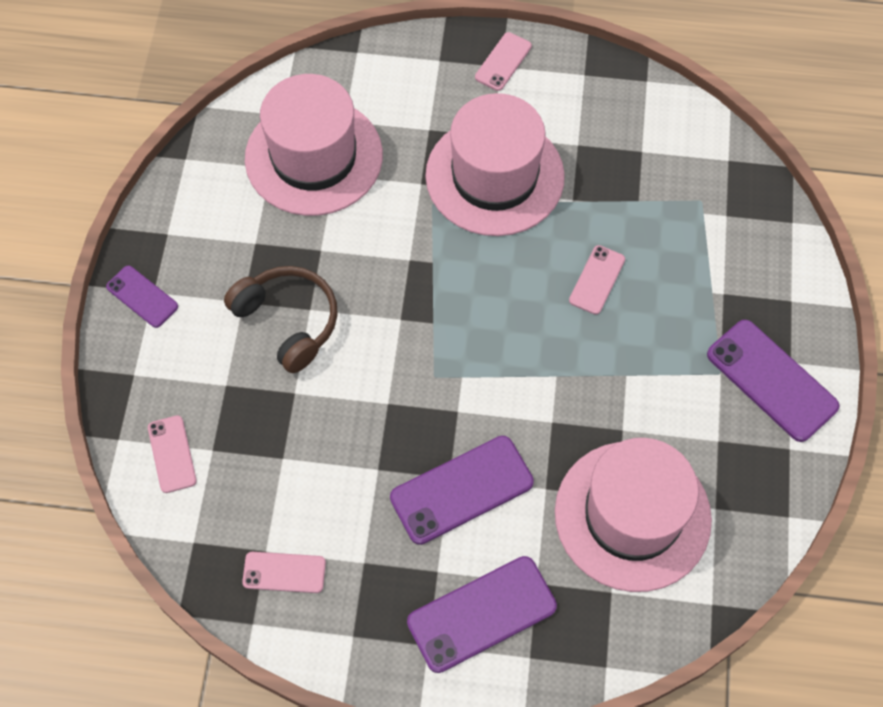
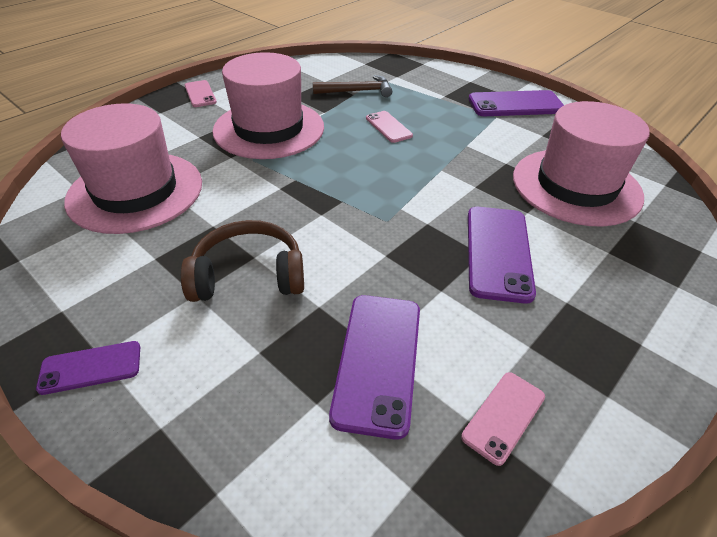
camera: 55 degrees left, 20 degrees down
(172, 454) = (287, 445): pink phone -> none
(481, 614) = (623, 295): purple phone -> purple phone (378, 361)
(648, 199) = (357, 91): none -> brown hammer

